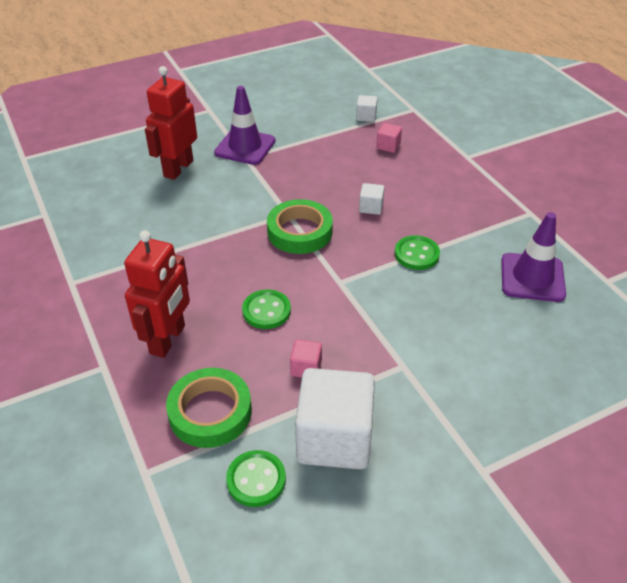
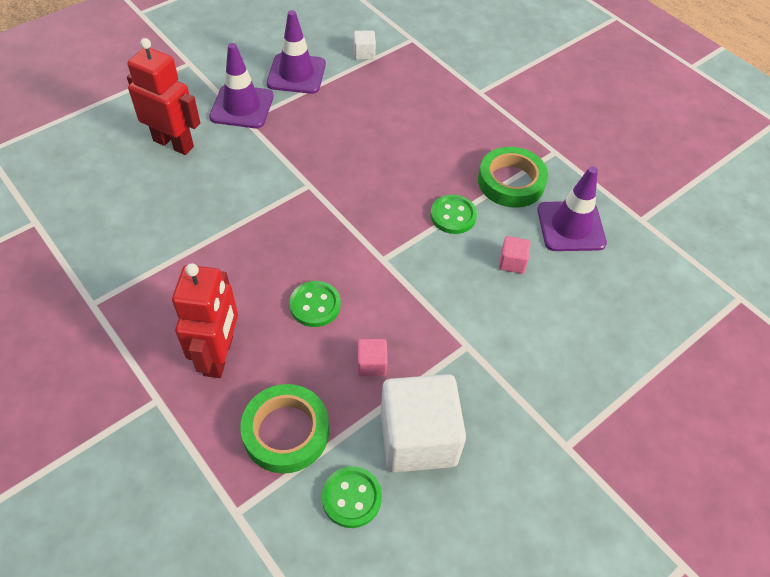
camera: 15 degrees left, 10 degrees up
(178, 168) = (174, 143): red robot -> red robot turned 105 degrees clockwise
(299, 232) = (327, 205): green tape -> green tape (511, 182)
(300, 127) = (296, 74): none -> purple traffic cone
(371, 207) = (394, 166): white cube -> none
(388, 146) = (395, 88): pink cube -> pink cube (512, 262)

